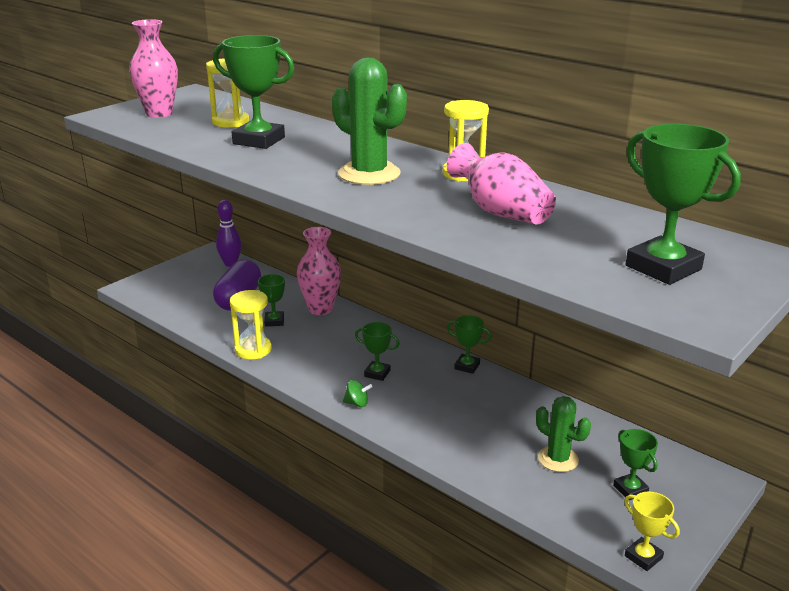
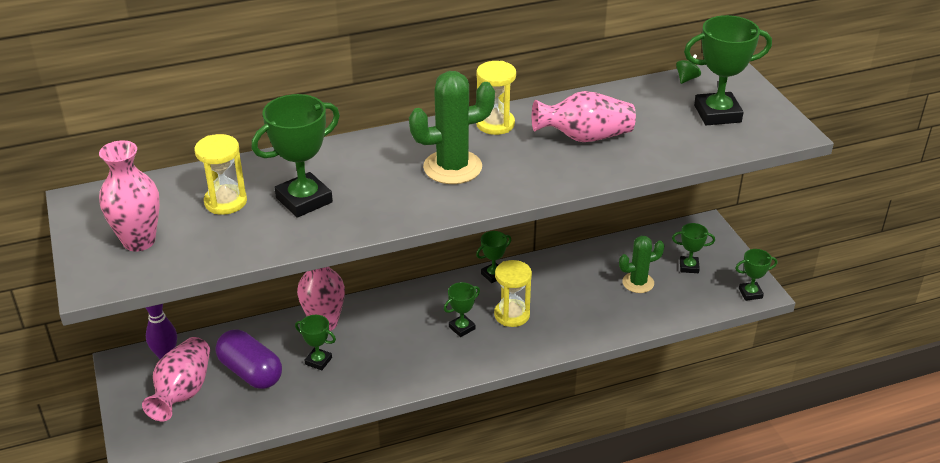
camera: 60 degrees left, 10 degrees up
(198, 282) = (183, 392): none -> pink vase
(253, 350) = (357, 391): yellow hourglass -> yellow hourglass (512, 315)
(357, 403) = (495, 355): green spinning top -> green spinning top (687, 78)
(643, 557) = (750, 293): yellow trophy -> green trophy

